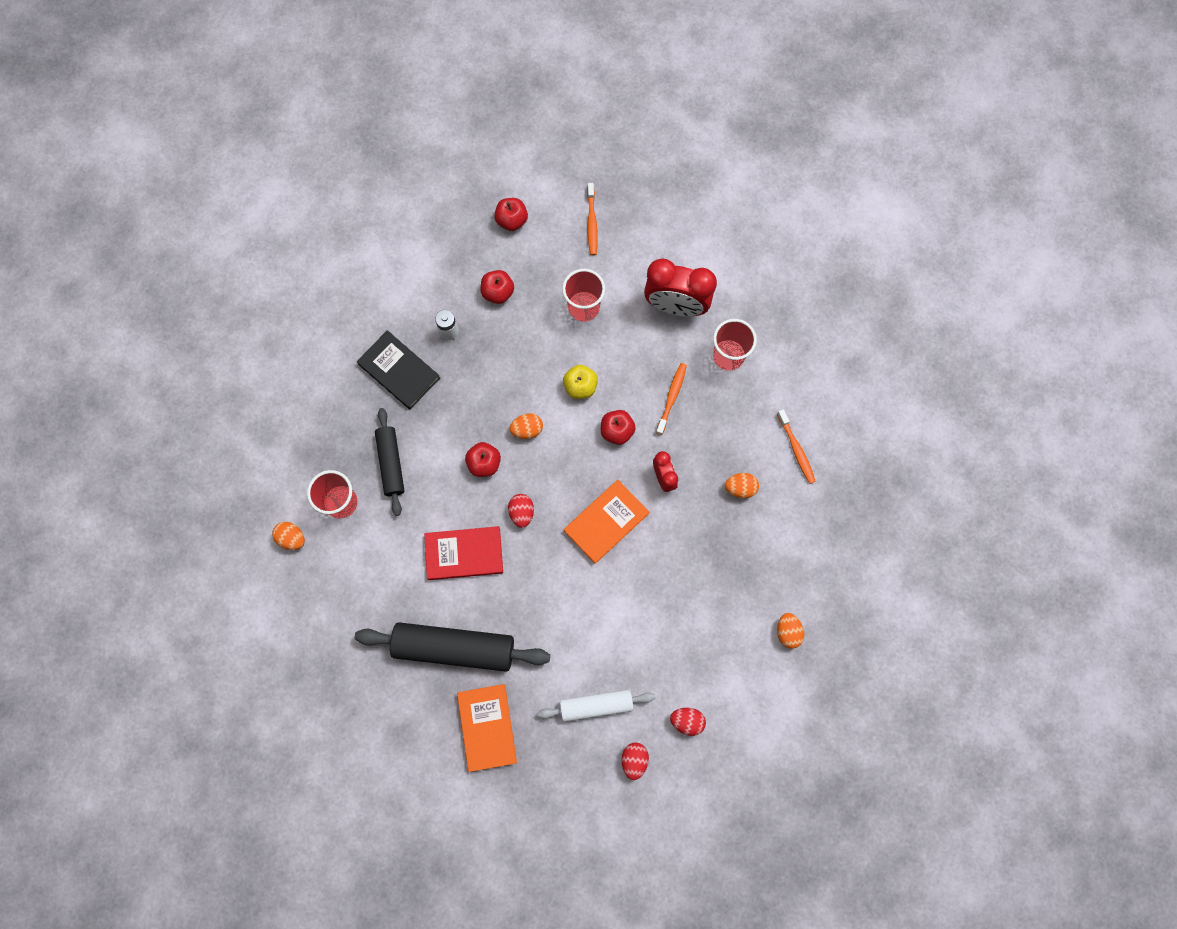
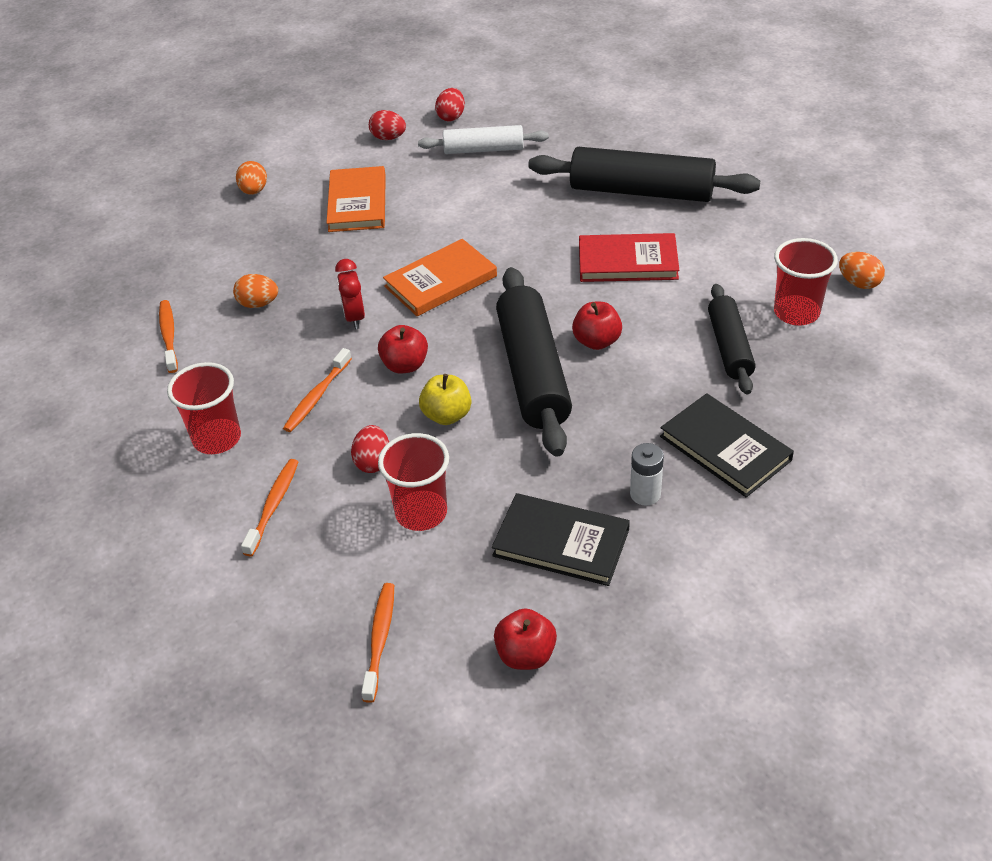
camera: 170 degrees left, 30 degrees down
(487, 727) = (606, 139): orange book -> orange book (357, 203)
(498, 292) = (561, 543): red apple -> black book
(521, 512) = (549, 294): red egg -> red egg (373, 462)
(527, 430) = (532, 372): orange egg -> black rolling pin
(676, 306) = (273, 506): red clock -> orange toothbrush

